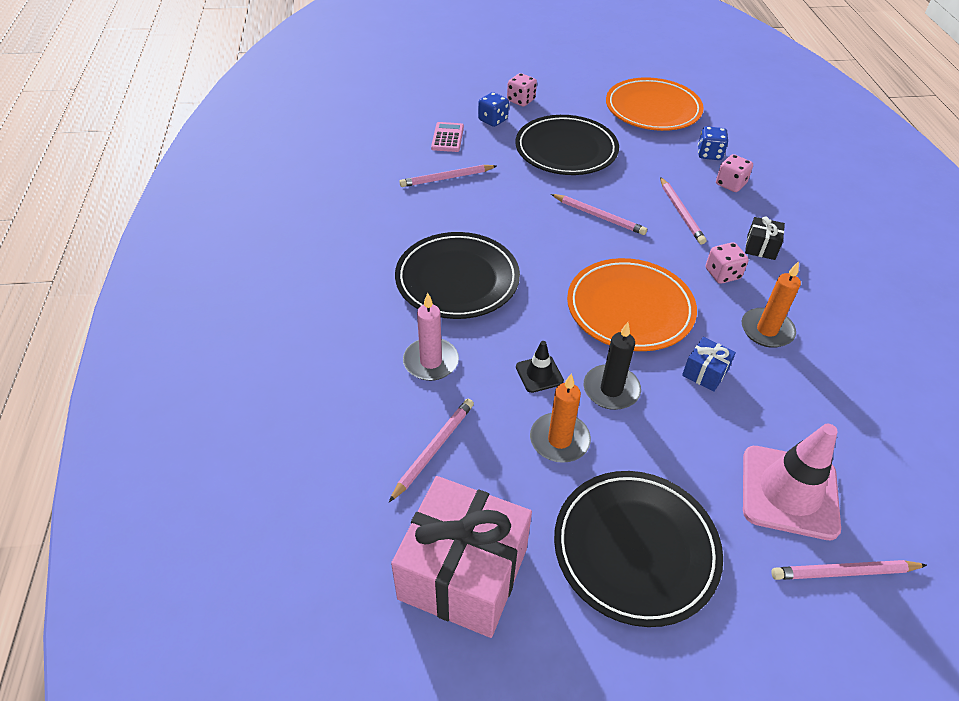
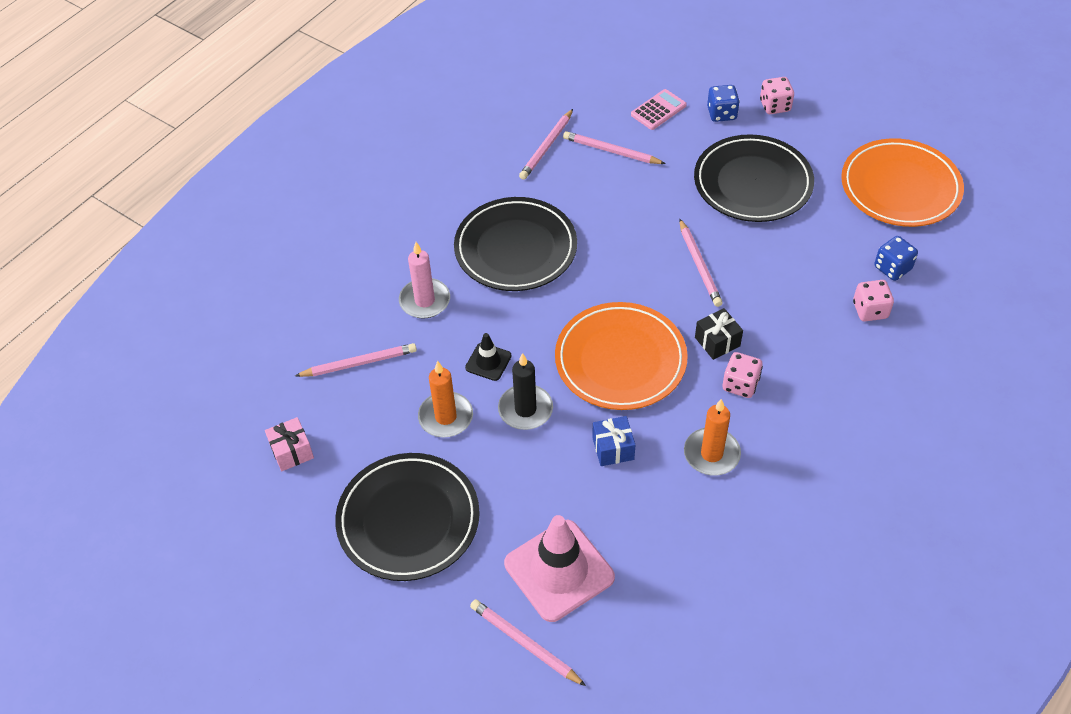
camera: 45 degrees right, 5 degrees up
(463, 573) = (292, 451): pink gift -> pink gift, size x0.43
(681, 213) = (780, 307): pink pencil -> pink pencil (546, 147)
(761, 247) = (811, 385): black gift -> black gift (717, 342)

